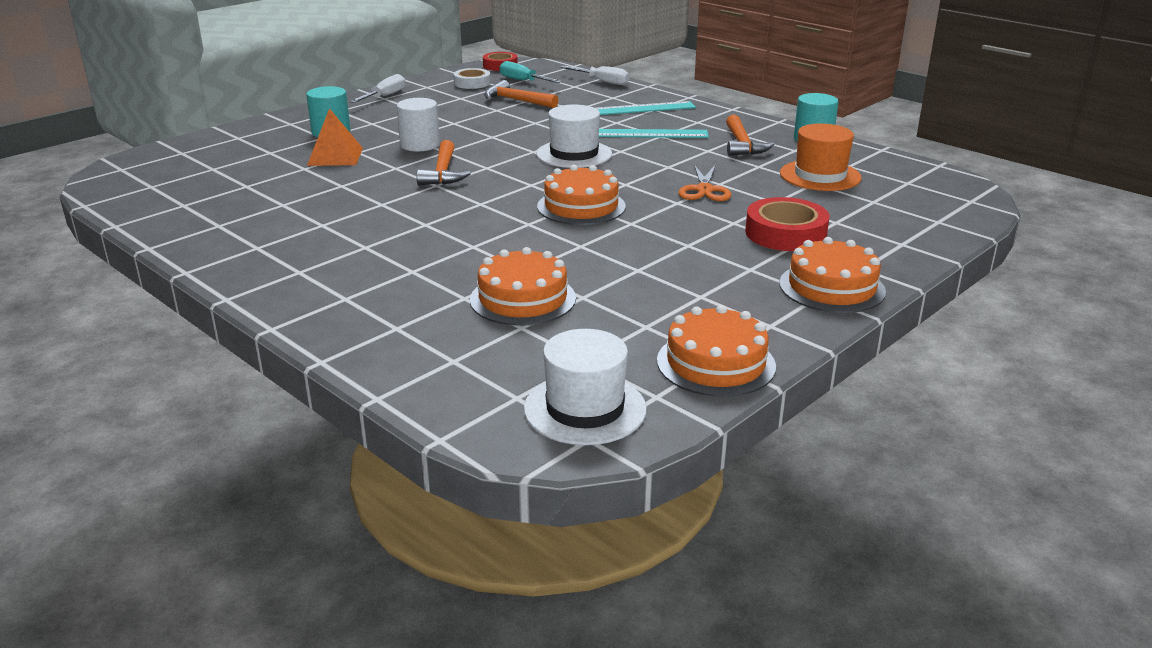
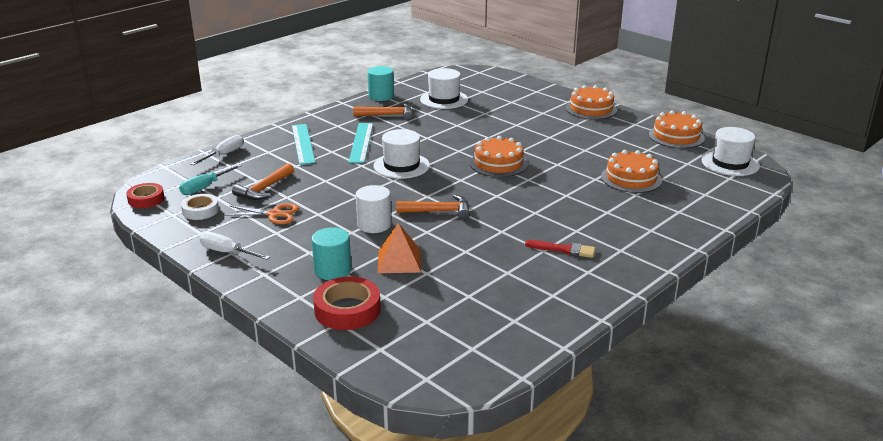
camera: 90 degrees left, 0 degrees up
(317, 236) = (564, 250): none -> red brush
(704, 190) = (468, 129): orange scissors -> orange scissors (274, 214)
(785, 233) = (529, 113): red tape -> red tape (347, 310)
(820, 175) = (444, 99): orange hat -> white hat

